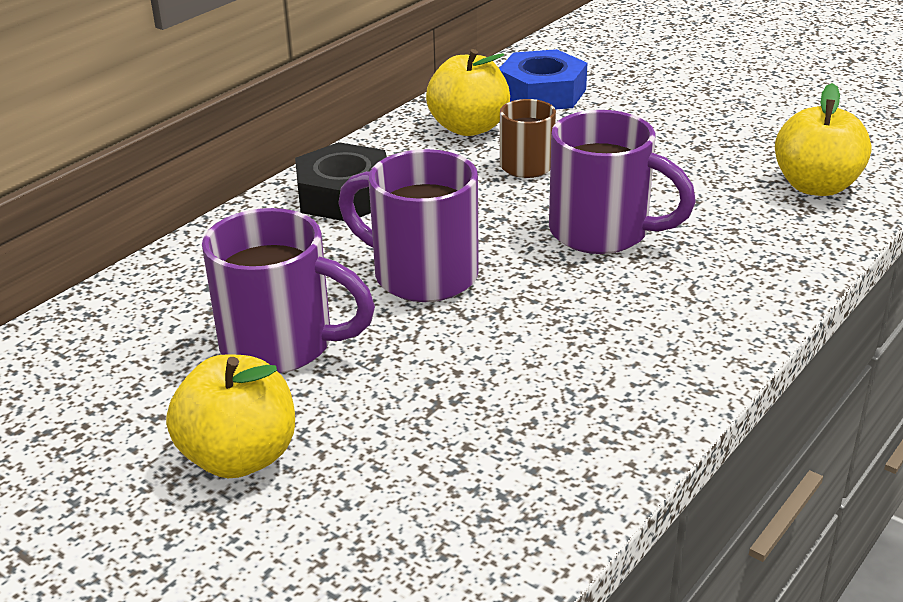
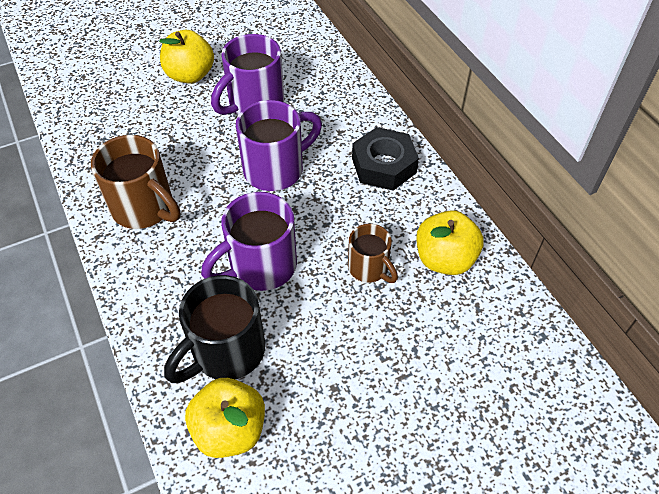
camera: 115 degrees right, 20 degrees up
(542, 93) = (485, 332): blue nut -> none
(609, 366) = (145, 208): none -> brown mug
(740, 217) = (226, 352): none -> black mug

